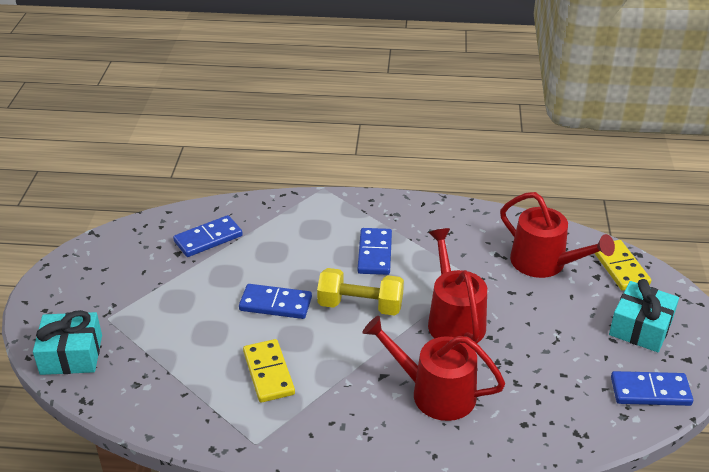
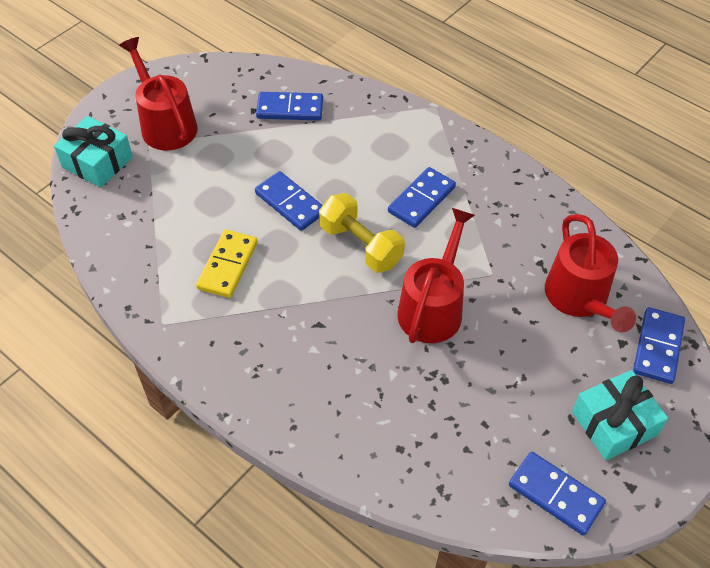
camera: 35 degrees right, 15 degrees up
(435, 393) = (348, 369): red watering can -> red watering can (166, 124)
(620, 267) = (658, 347): yellow domino -> blue domino

